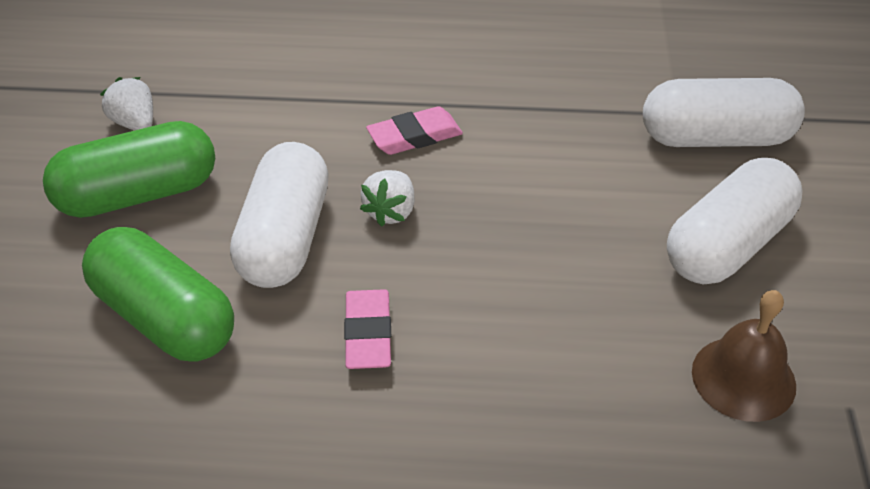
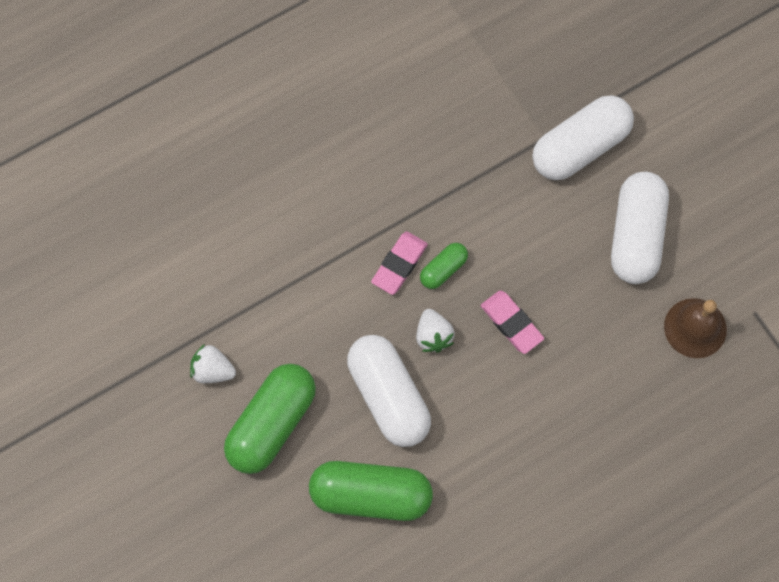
camera: 35 degrees left, 25 degrees up
(368, 334) = (489, 430): pink eraser -> pink eraser (511, 323)
(459, 163) = (443, 269): none -> green capsule

